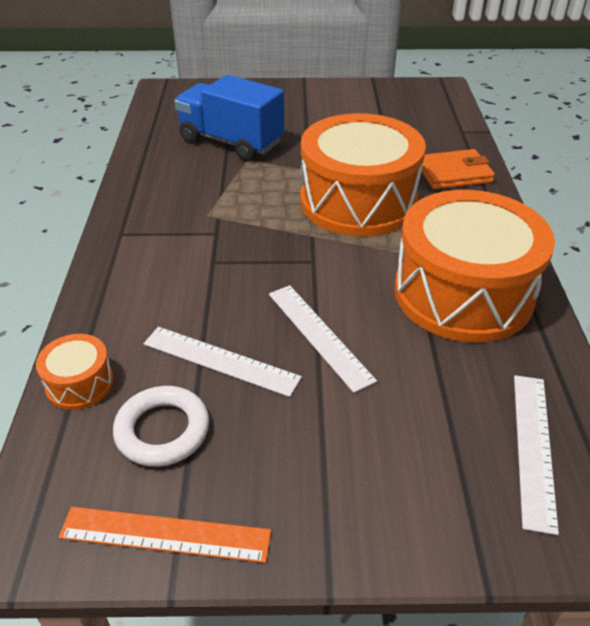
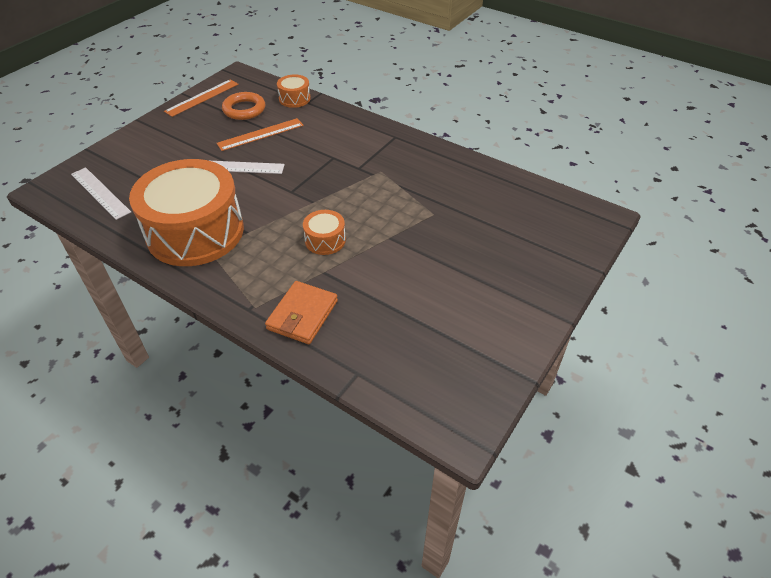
camera: 125 degrees right, 5 degrees up
(162, 430) = (244, 109): white ring -> orange ring
(220, 360) = (260, 134): white ruler -> orange ruler
(231, 142) = (468, 217): blue truck -> none
(358, 201) = (325, 240): orange drum -> orange drum, size x0.42

